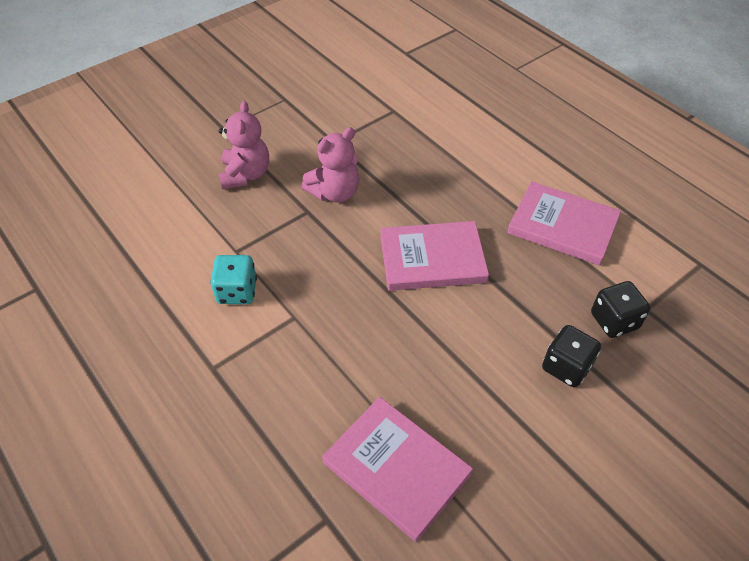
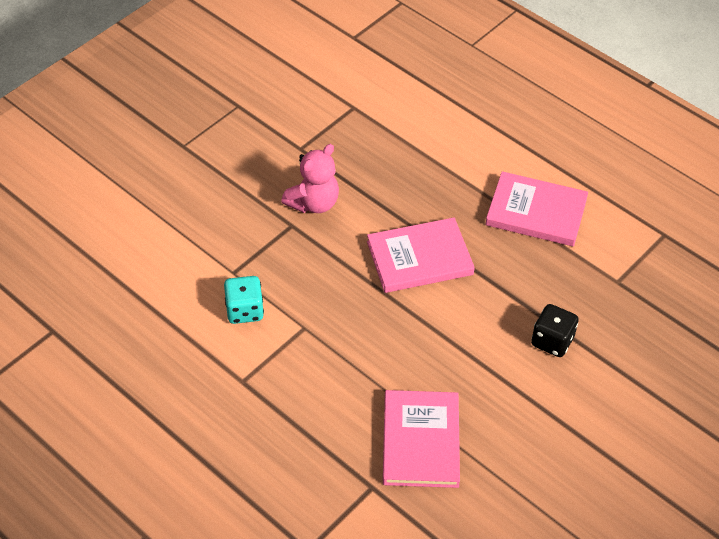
camera: 10 degrees left, 0 degrees up
(246, 174) = (220, 194): pink teddy bear -> none
(396, 468) = (421, 441): pink book -> pink book turned 60 degrees clockwise
(614, 321) = (590, 296): black dice -> none

